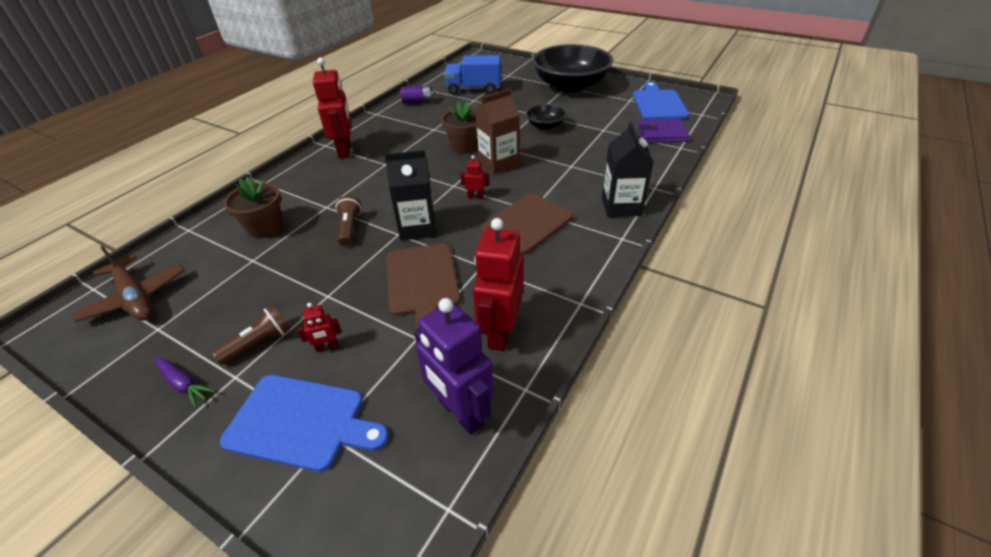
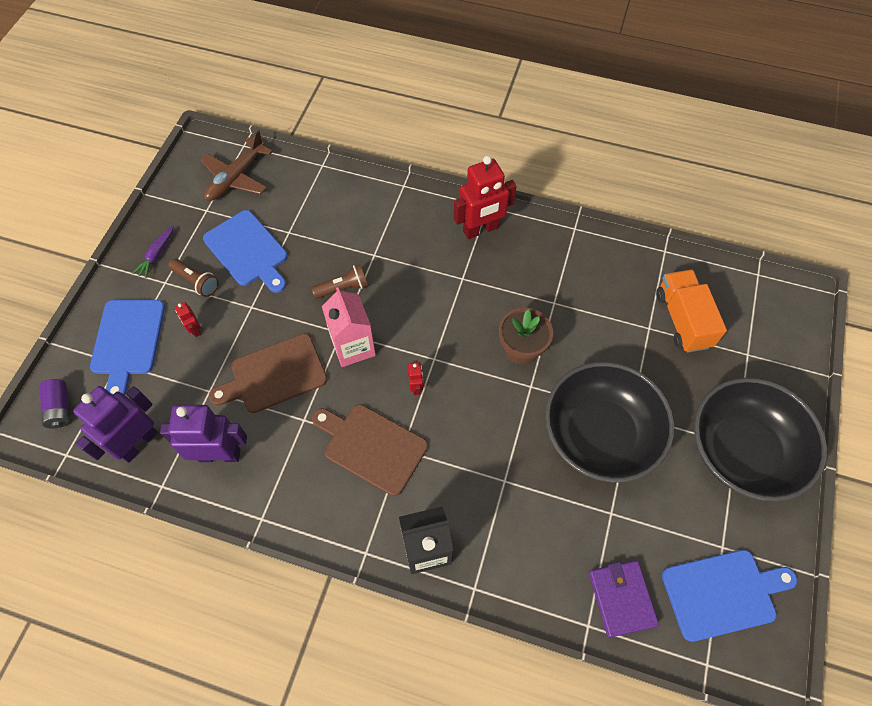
camera: 75 degrees right, 20 degrees up
(250, 293) = (248, 251): none -> blue cutting board
(265, 227) = (334, 220): brown flower pot -> none
(417, 102) = (621, 263): purple battery -> purple battery (60, 408)
(417, 228) = (353, 346): black carton -> pink carton
(474, 89) = (682, 320): blue truck -> orange truck
(498, 163) = (490, 395): brown carton -> none
(500, 332) = (220, 454): red robot -> purple robot
(545, 126) = (600, 434): black bowl -> black bowl, size x2.19

